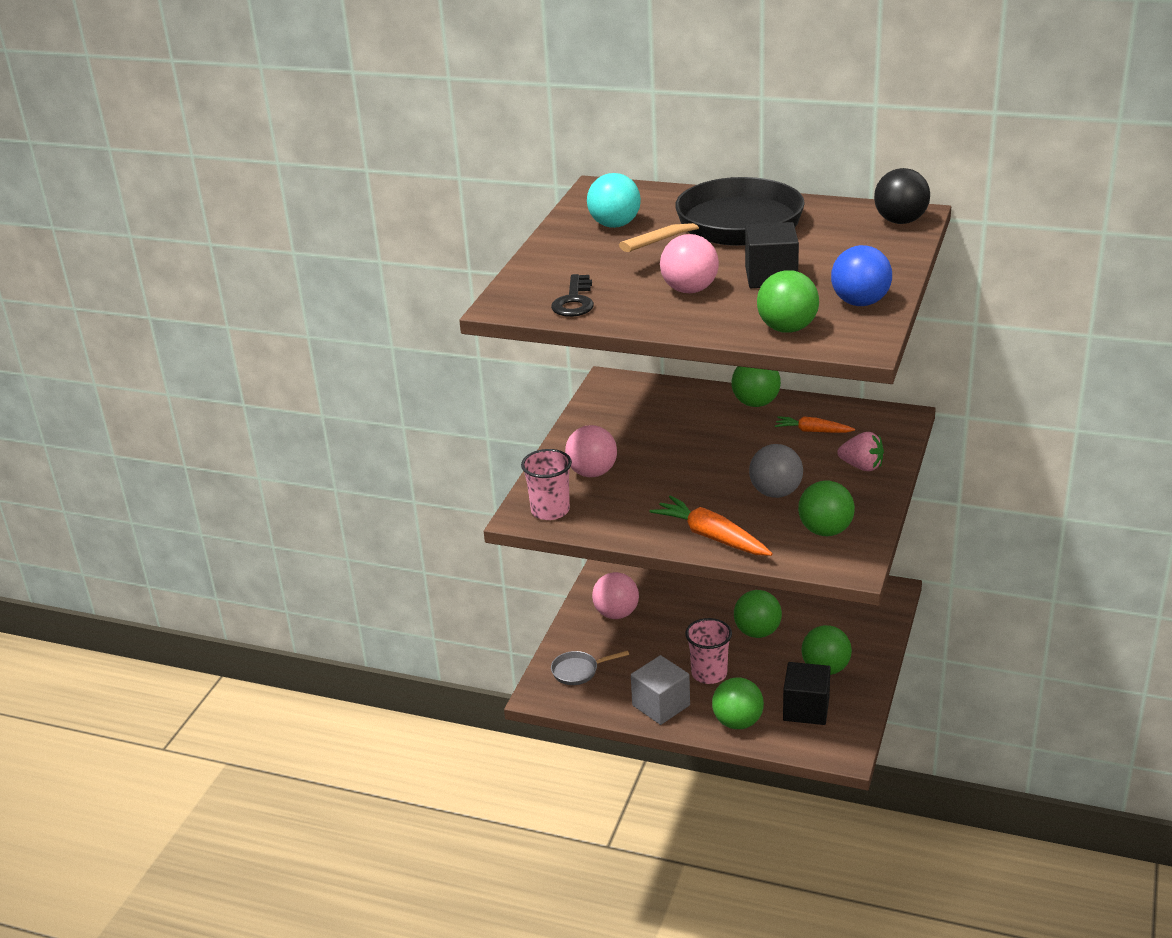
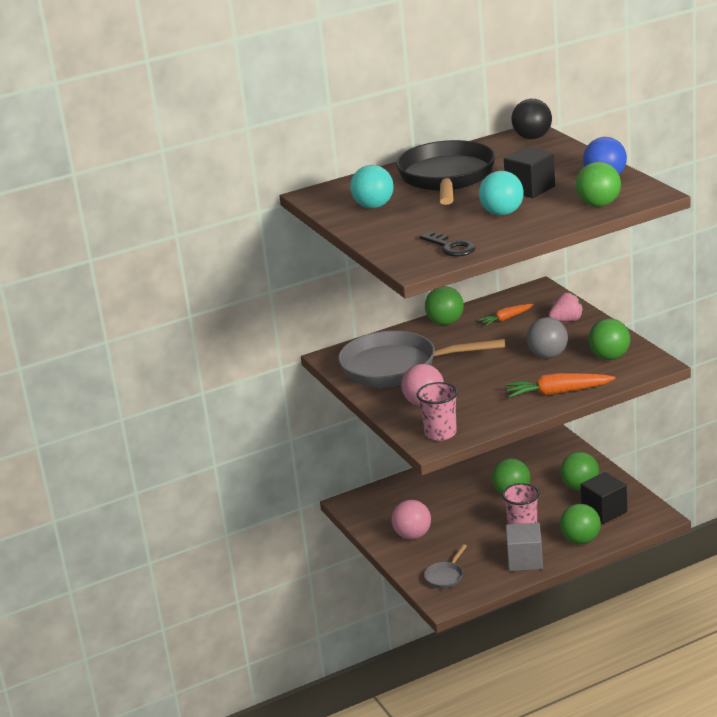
camera: 45 degrees left, 5 degrees down
(637, 424) = (397, 367): none -> grey pan
(689, 290) = (502, 213): pink ball -> turquoise ball

